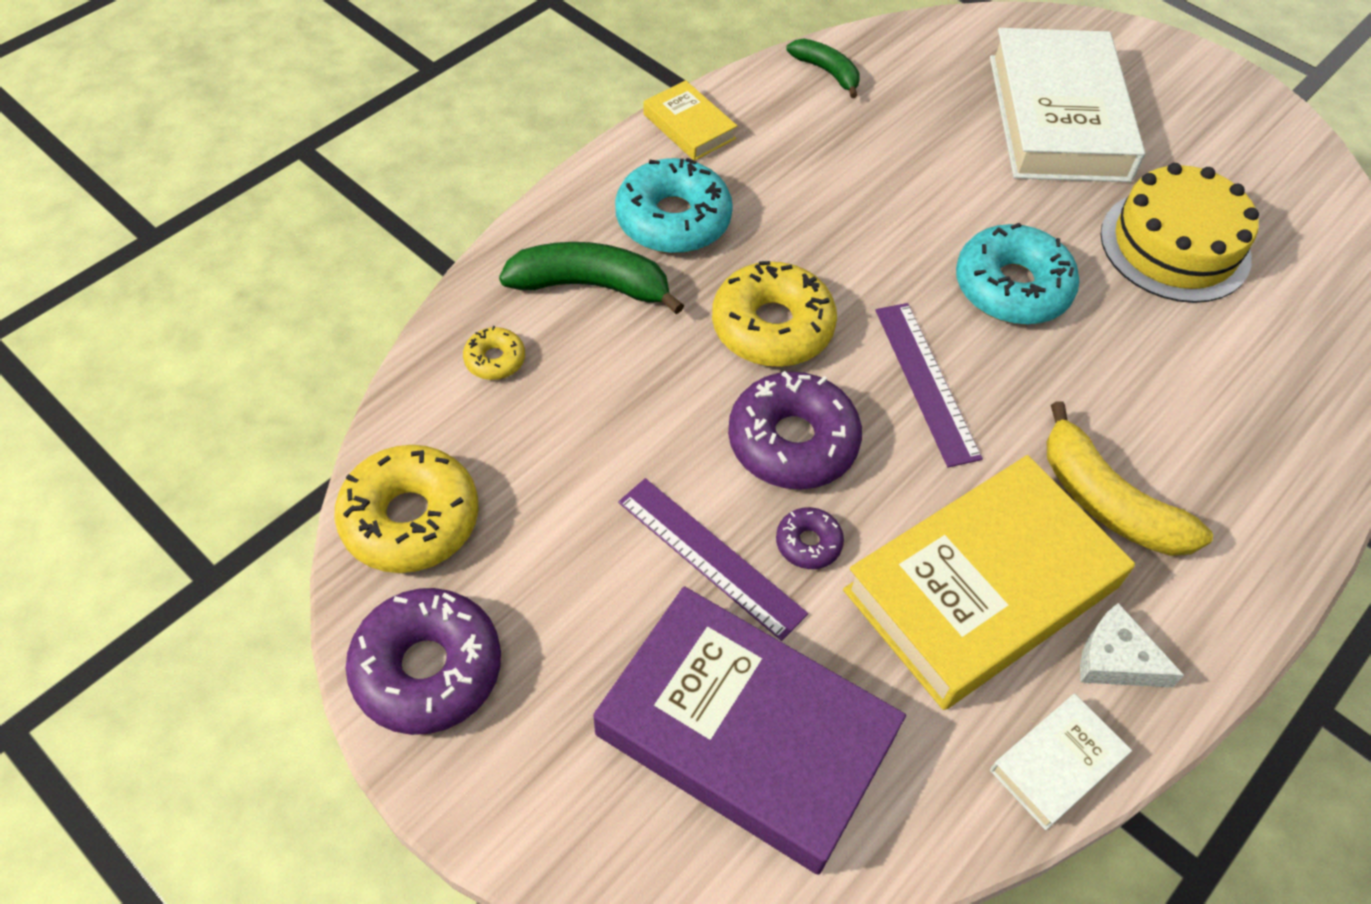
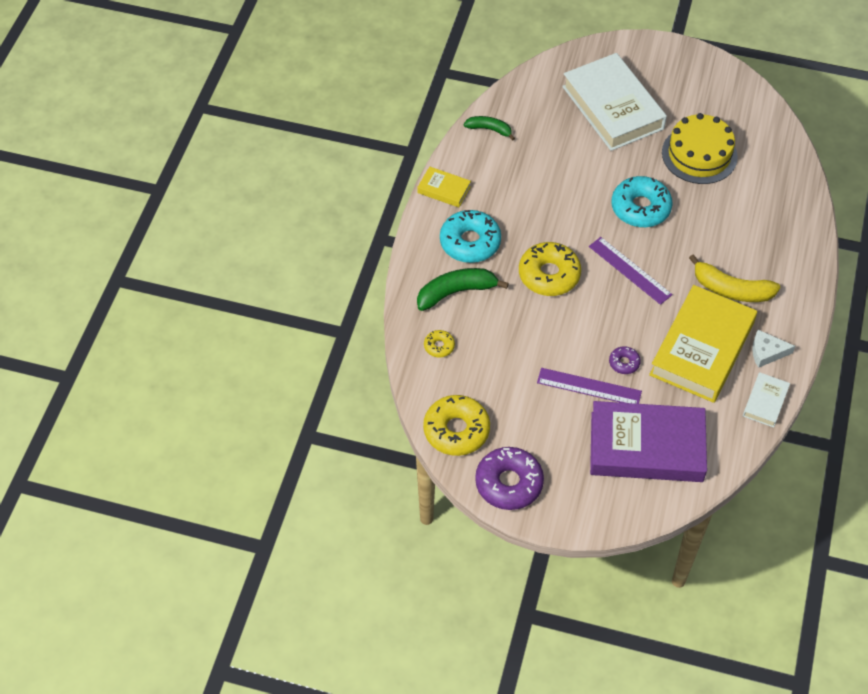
camera: 25 degrees left, 0 degrees up
(792, 442) = (591, 323): purple donut -> none

